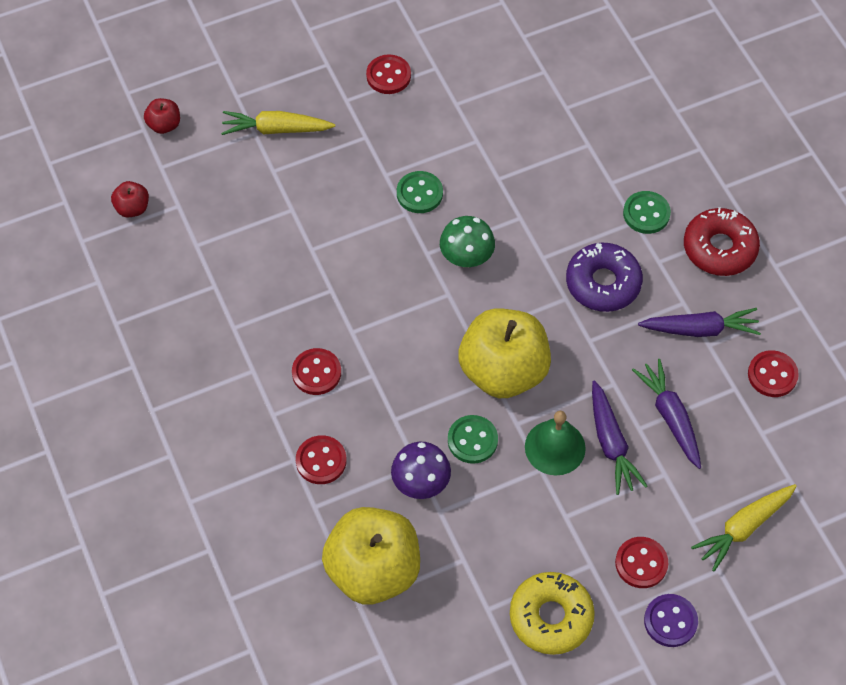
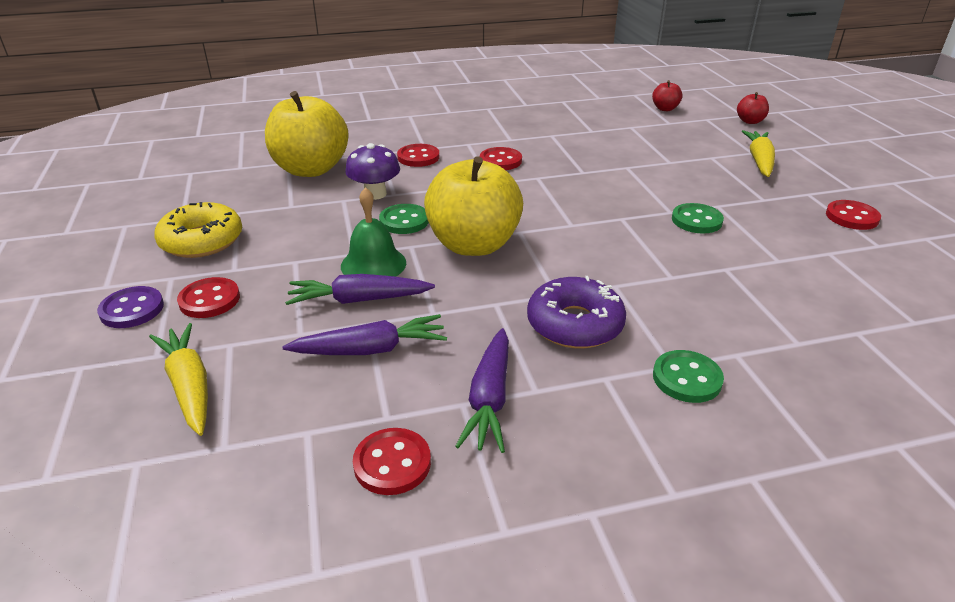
camera: 100 degrees right, 25 degrees down
(466, 257) = (616, 238): green mushroom -> none
(719, 248) = (627, 446): red donut -> none

